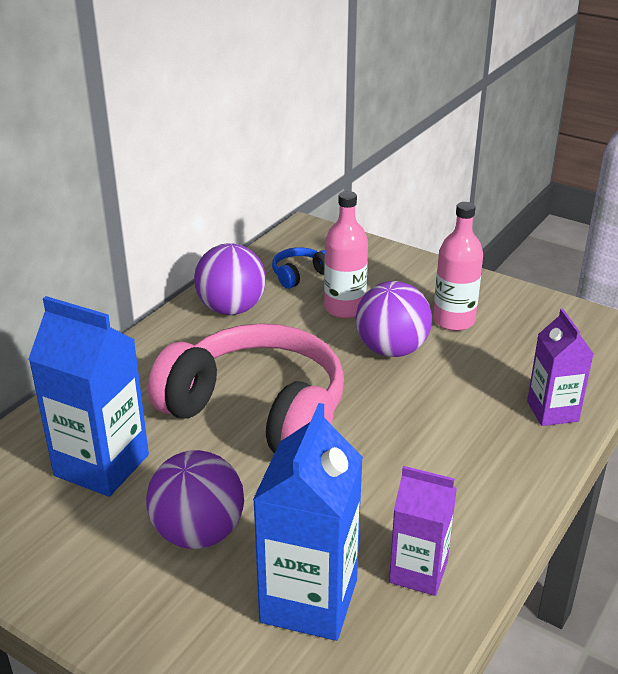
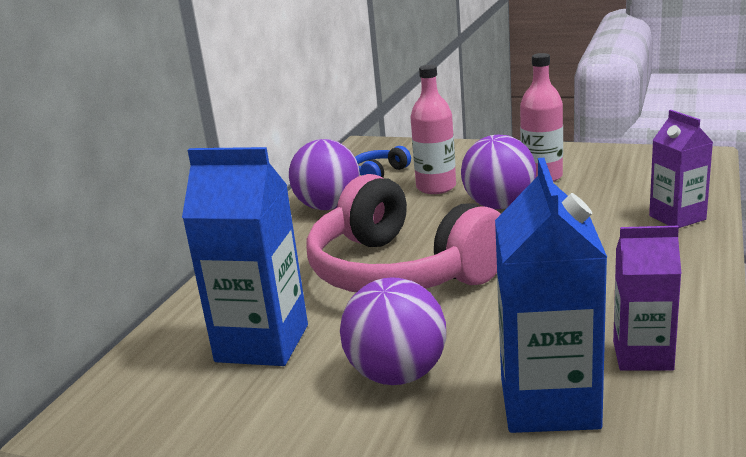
camera: 10 degrees left, 10 degrees down
(258, 411) = (400, 271): pink headphones -> pink headphones turned 150 degrees counterclockwise

